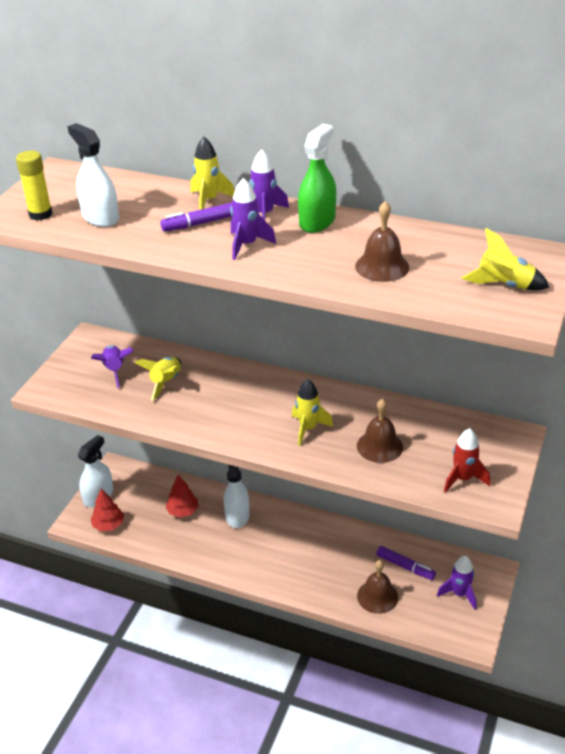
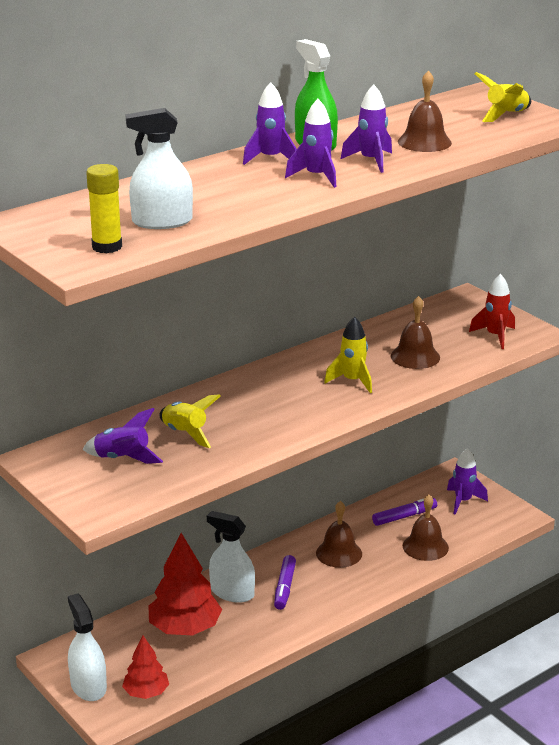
camera: 60 degrees left, 10 degrees down
(183, 511) = (184, 628): red tree -> red tree, size x1.68
(200, 224) = (246, 185): purple marker -> purple marker (284, 587)
(209, 201) = (206, 172): yellow rocket -> none
(307, 256) = (371, 161): none -> purple rocket
(326, 550) = (339, 553): none -> brown bell

